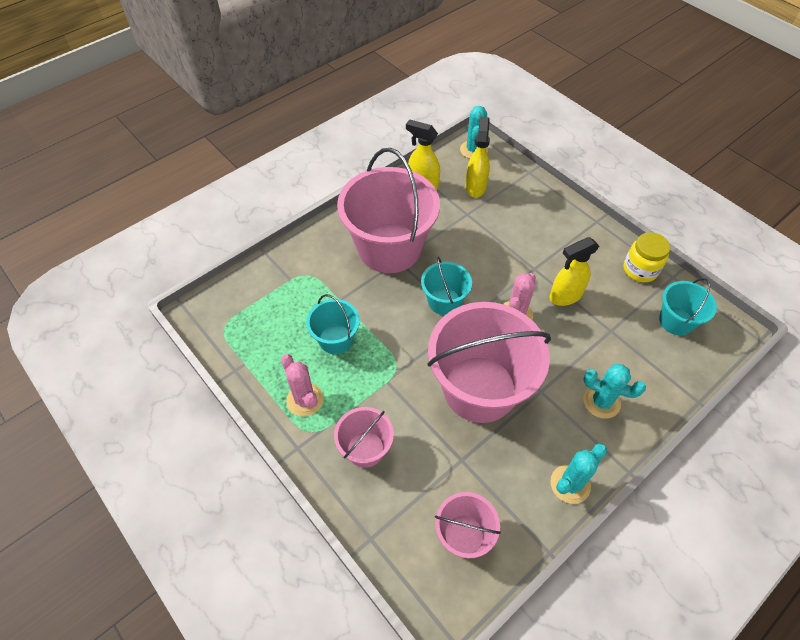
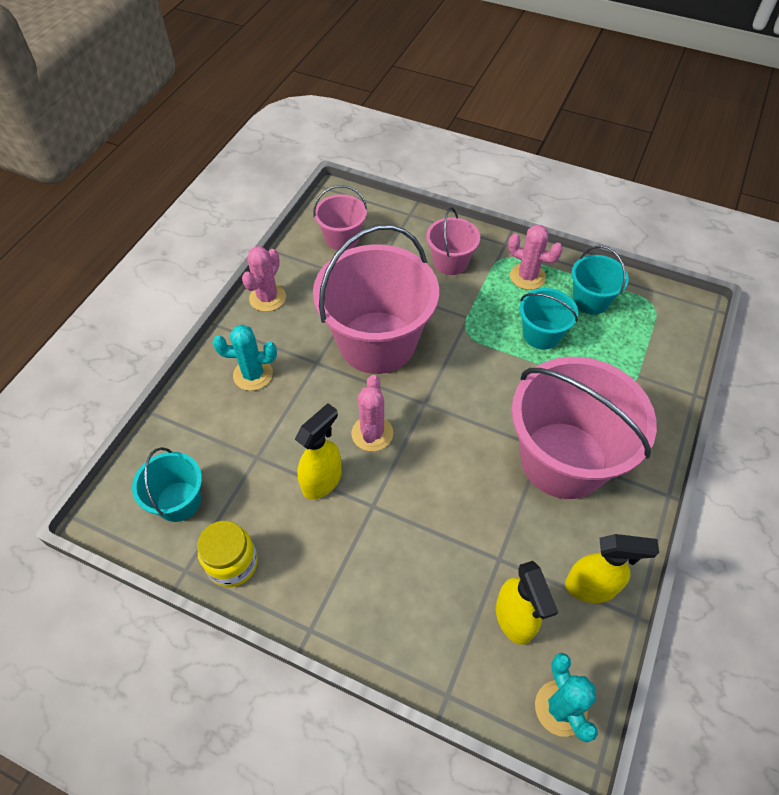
camera: 155 degrees right, 0 degrees up
(444, 301) = (458, 417): turquoise bucket -> turquoise bucket (590, 300)
(570, 484) = (267, 298): turquoise cactus -> pink cactus

